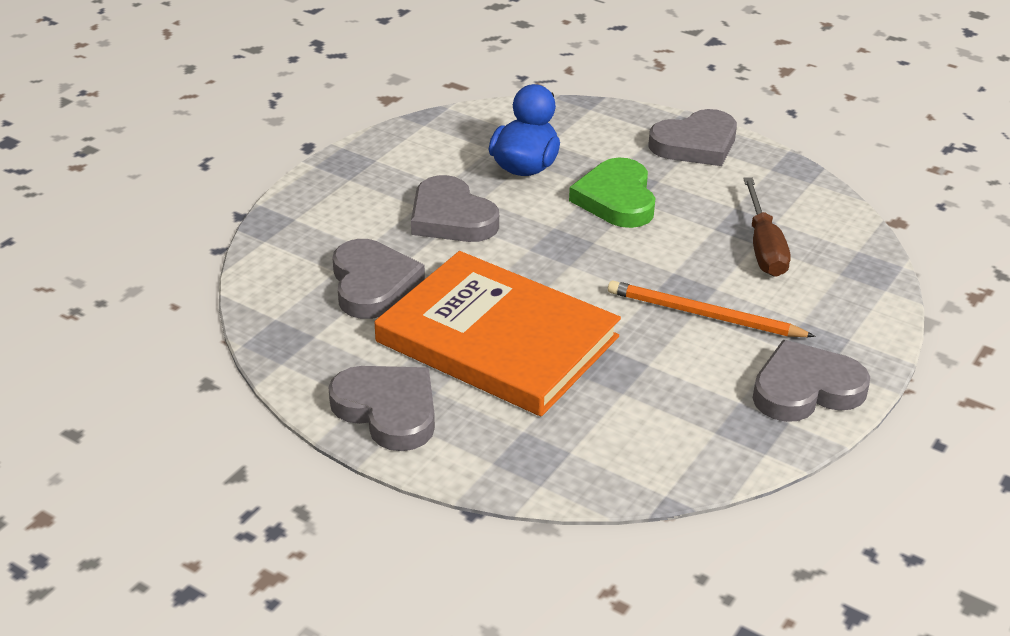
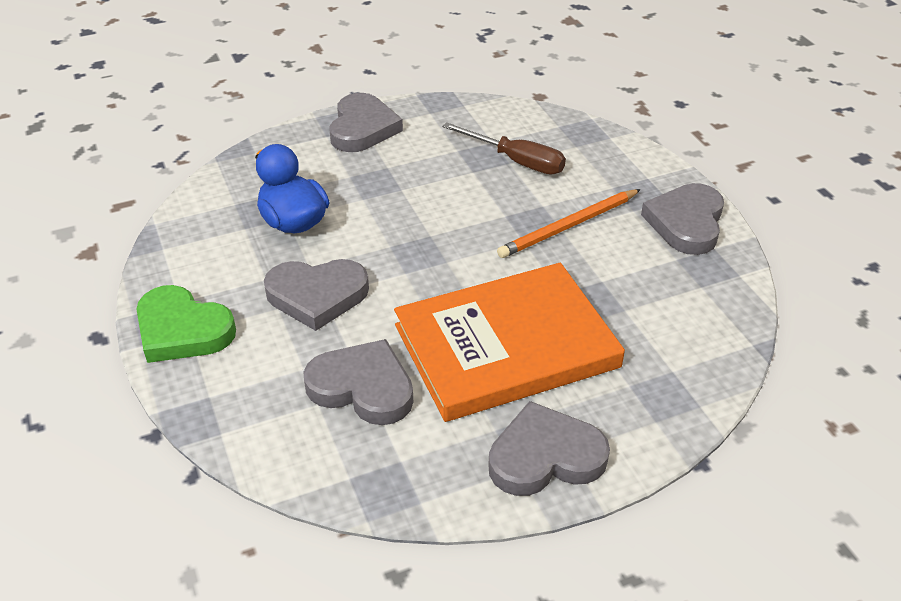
camera: 55 degrees left, 5 degrees up
(616, 199) = (388, 198): green heart -> green heart (182, 330)

